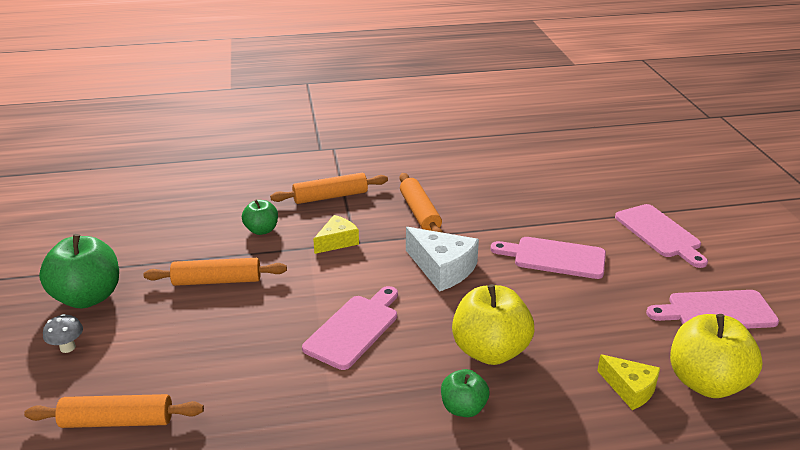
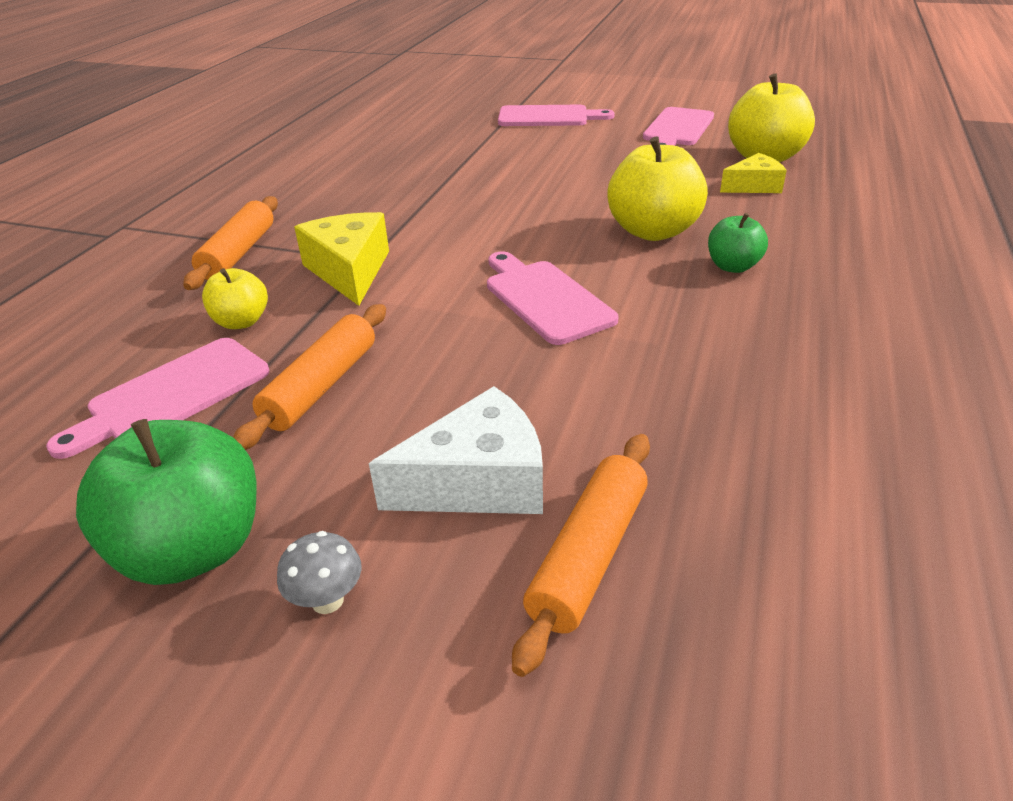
camera: 60 degrees left, 5 degrees up
(262, 230) = (241, 322): green apple -> yellow apple
(337, 241) = (349, 271): yellow cheese -> yellow cheese, size x1.56
(420, 213) = (362, 208): orange rolling pin -> none
(442, 268) = (487, 221): white cheese -> white cheese (478, 481)
(554, 257) = (533, 165): pink cutting board -> pink cutting board (172, 395)

